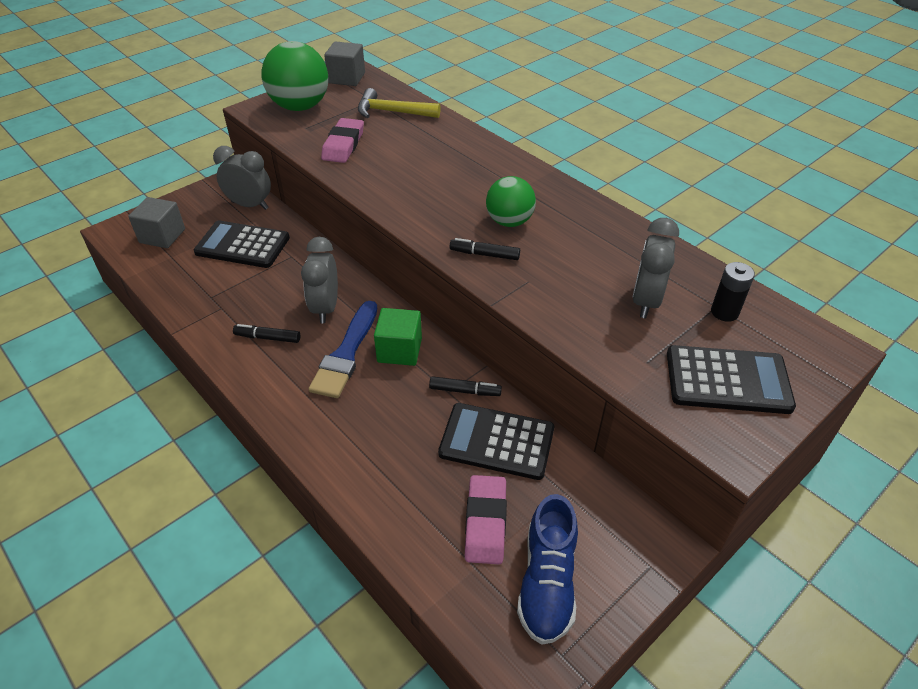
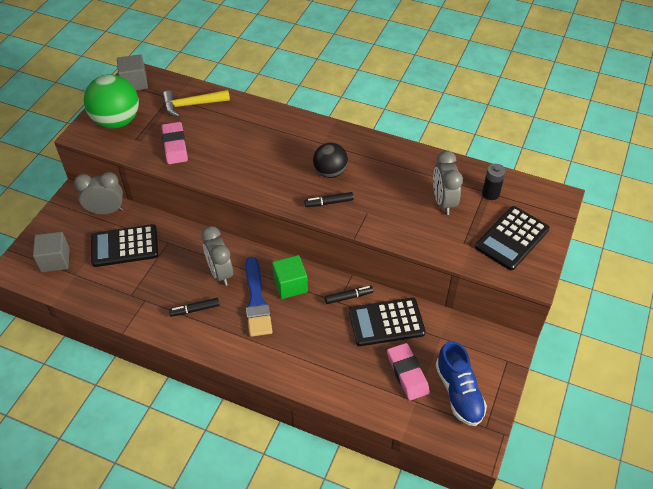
camera: 25 degrees left, 5 degrees up
(509, 221) = (330, 172): green ball -> black ball
(727, 380) = (512, 238): black calculator -> black calculator turned 150 degrees clockwise

